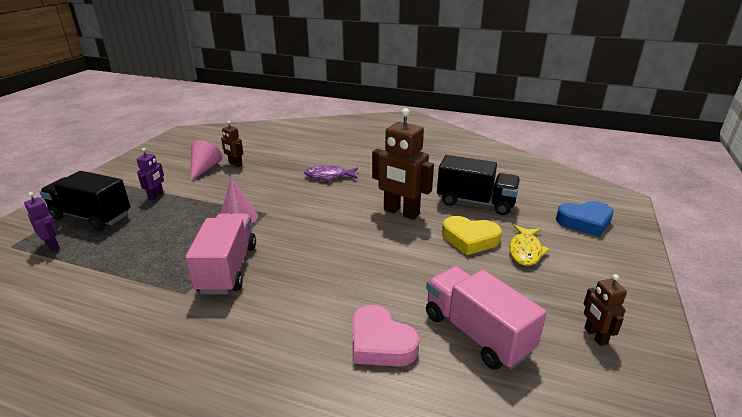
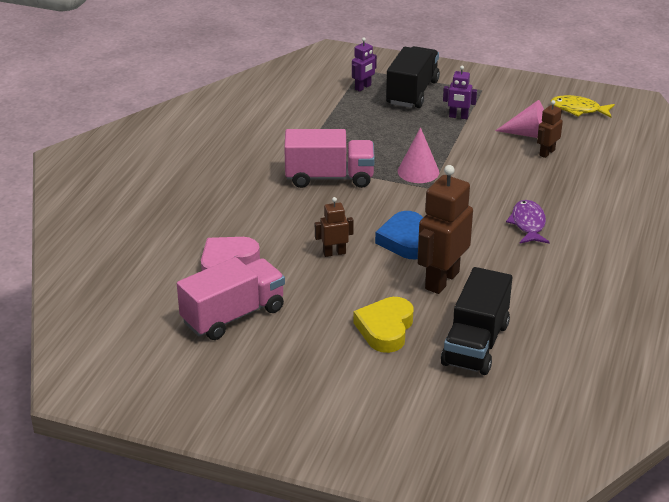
camera: 90 degrees right, 5 degrees up
(525, 251) = (363, 369): yellow fish -> yellow fish (578, 110)
(584, 222) = (434, 438): blue heart -> blue heart (405, 240)
(595, 336) = (222, 389): brown robot -> brown robot (334, 253)

